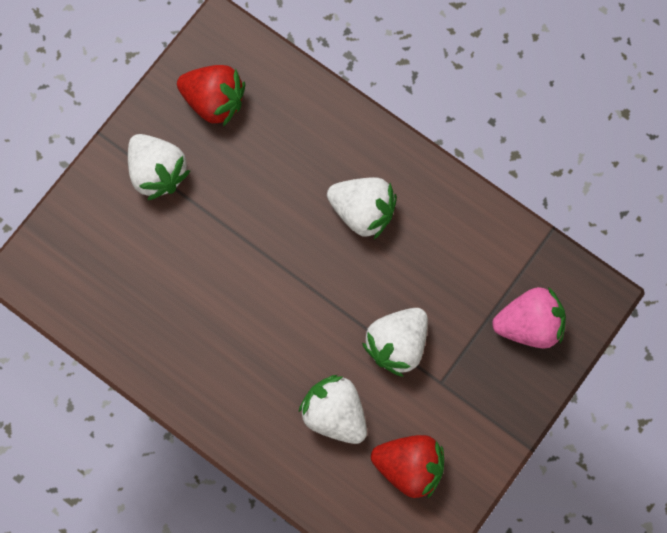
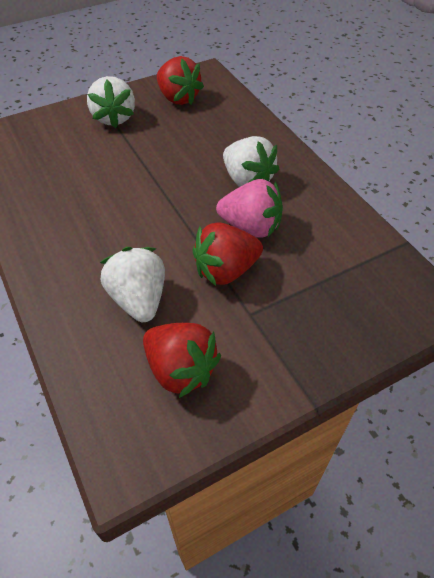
camera: 25 degrees right, 25 degrees down
(397, 344) = (226, 270): white strawberry -> red strawberry
(528, 324) = (358, 300): pink strawberry -> pink strawberry (251, 227)

